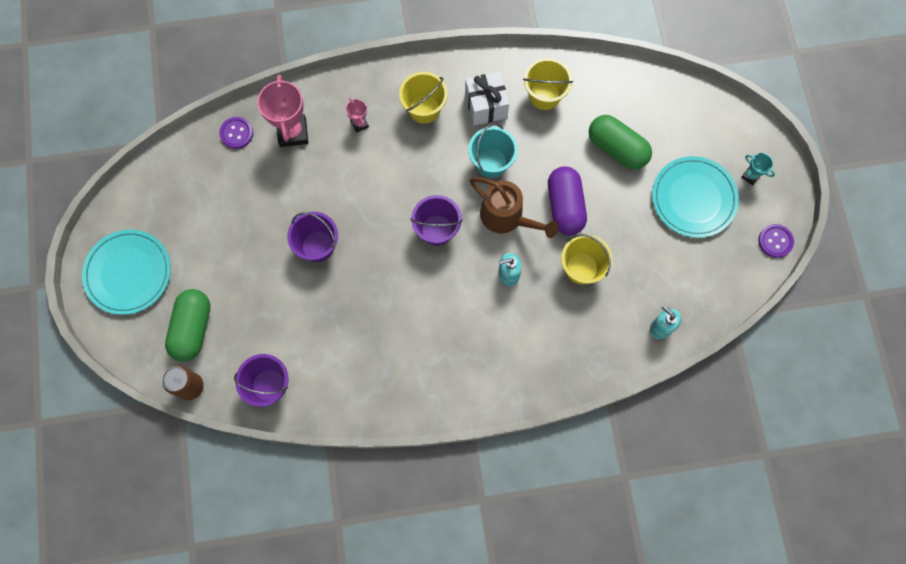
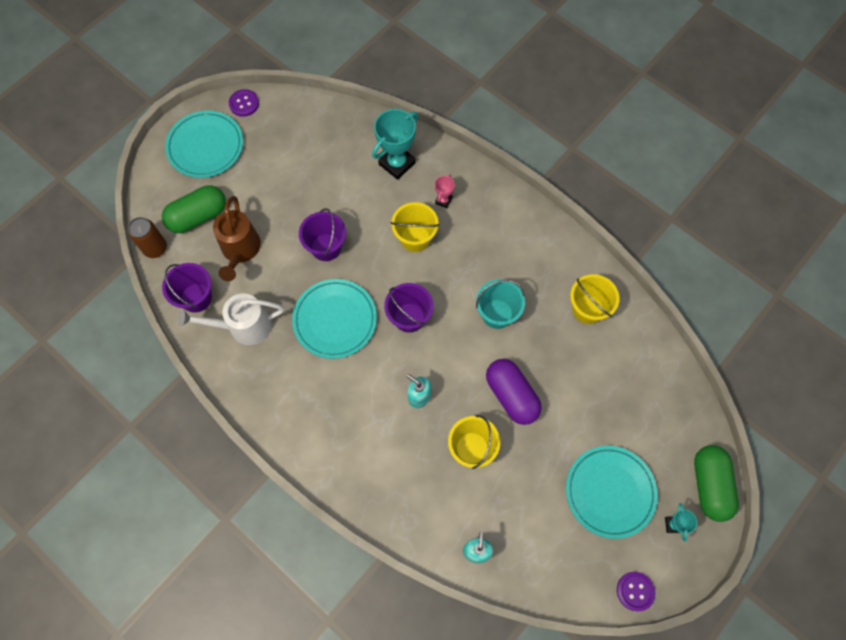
camera: 50 degrees right, 5 degrees down
(236, 133) = (364, 130): purple button -> purple button (244, 104)
(293, 132) = (397, 163): pink trophy -> turquoise trophy
(330, 366) = (242, 326): none -> white watering can
(388, 288) = (335, 320): none -> turquoise plate
(424, 109) = (496, 234): yellow bucket -> yellow bucket (415, 238)
(486, 106) = (539, 274): white gift -> none
(507, 217) = (464, 360): brown watering can -> brown watering can (240, 251)
(565, 206) = (511, 395): purple capsule -> purple capsule turned 75 degrees counterclockwise
(617, 148) = (595, 397): green capsule -> green capsule (709, 485)

